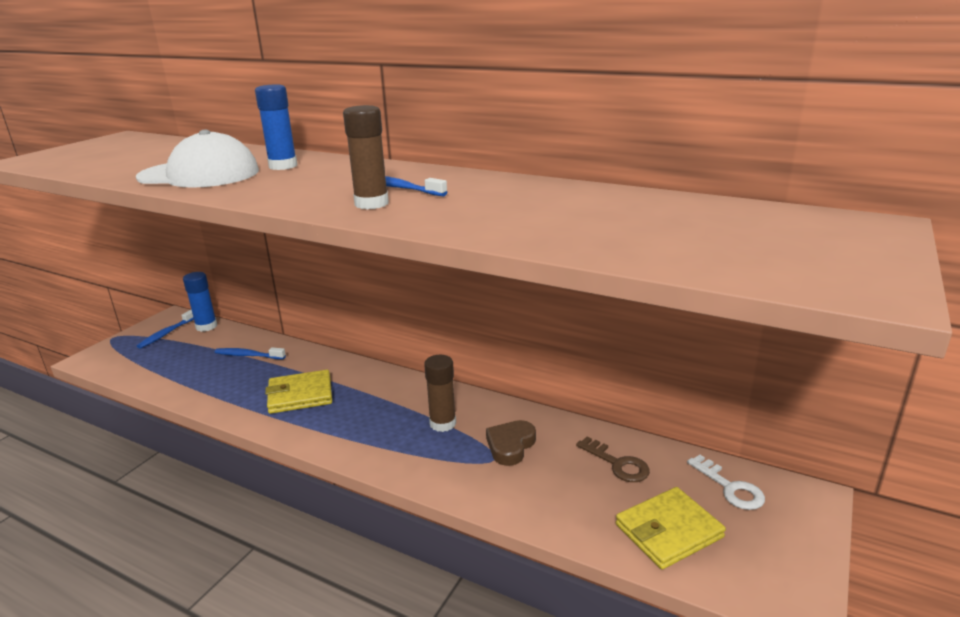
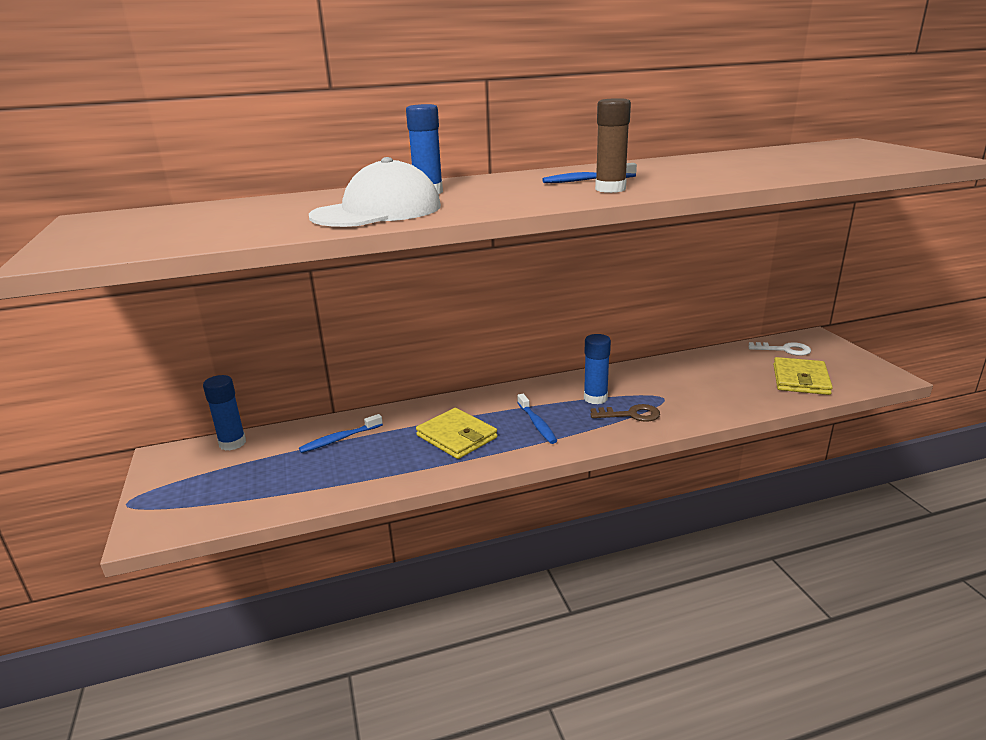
camera: 45 degrees left, 0 degrees up
(166, 333) = (196, 468): blue toothbrush -> blue toothbrush (537, 424)
(300, 395) = (457, 436): yellow wallet -> yellow wallet turned 75 degrees counterclockwise
(443, 423) = (595, 398): brown glue stick -> blue glue stick
(510, 446) = (657, 387): brown heart -> none
(617, 464) = (723, 366): brown key -> brown key (630, 415)

